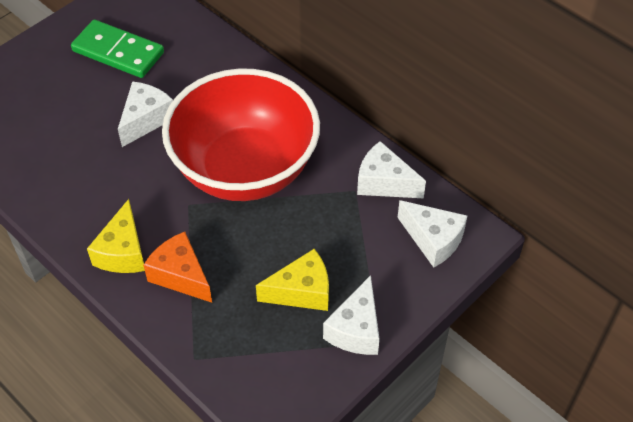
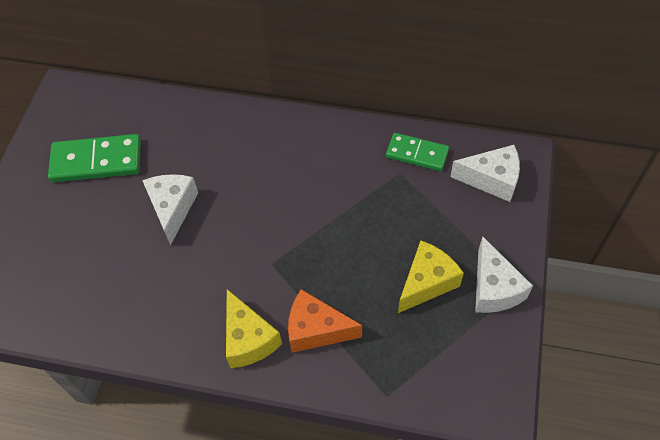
camera: 30 degrees left, 5 degrees up
(245, 169) = (296, 205): red bowl -> none
(384, 183) = (417, 154): white cheese -> green domino

